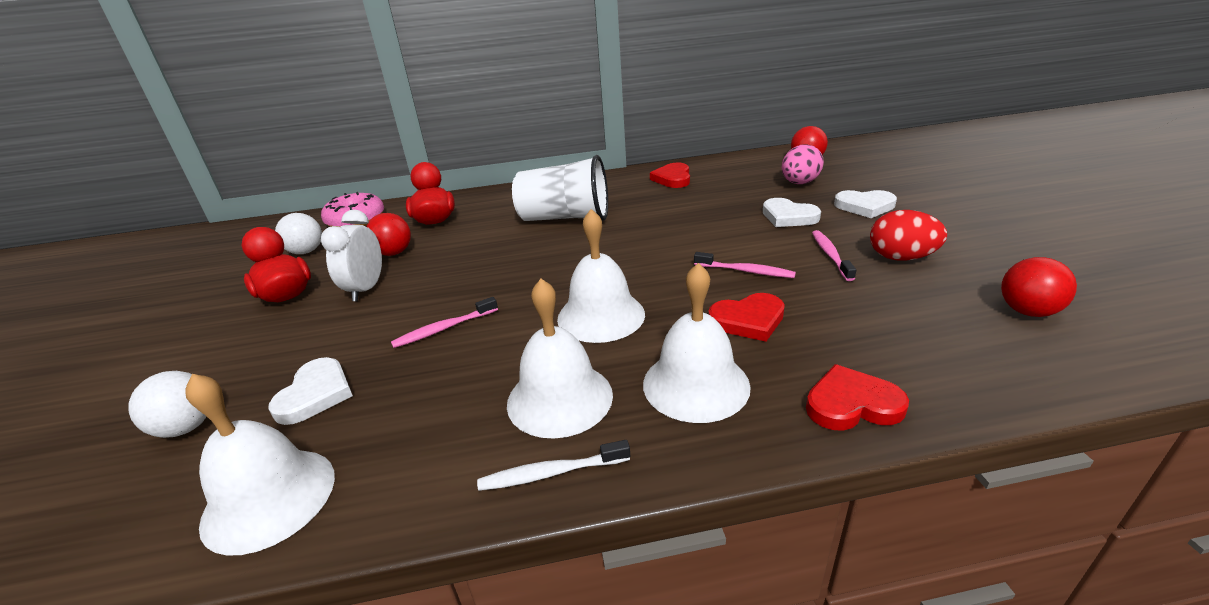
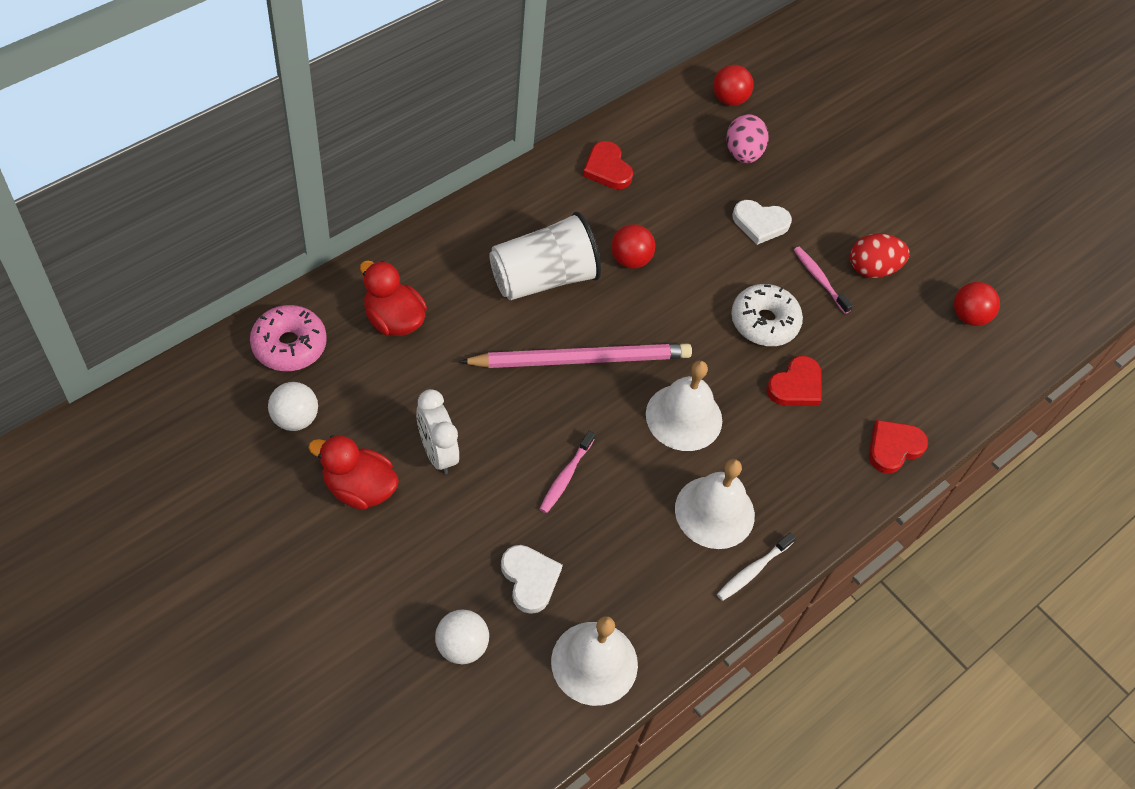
camera: 40 degrees left, 25 degrees up
(394, 253) = (406, 390): red ball -> red ball (630, 259)
(545, 262) = (581, 359): none -> pink pencil
(695, 384) = (795, 465): white bell -> none
(745, 271) = (764, 322): pink toothbrush -> white donut
(864, 206) = (818, 189): white heart -> none

